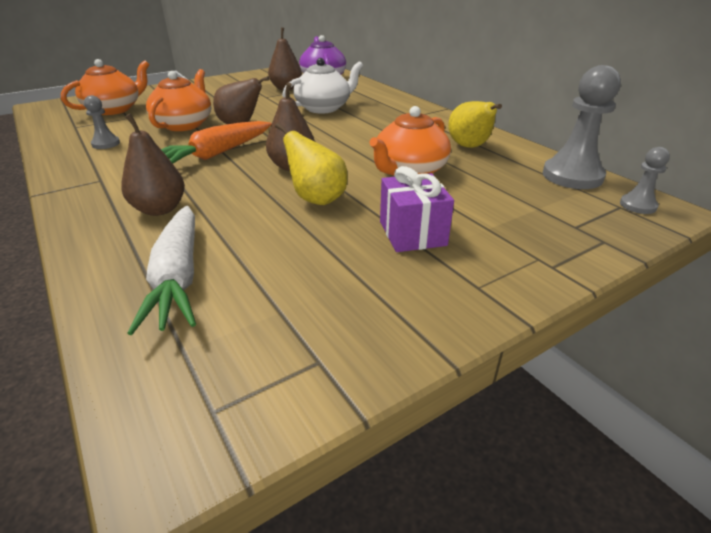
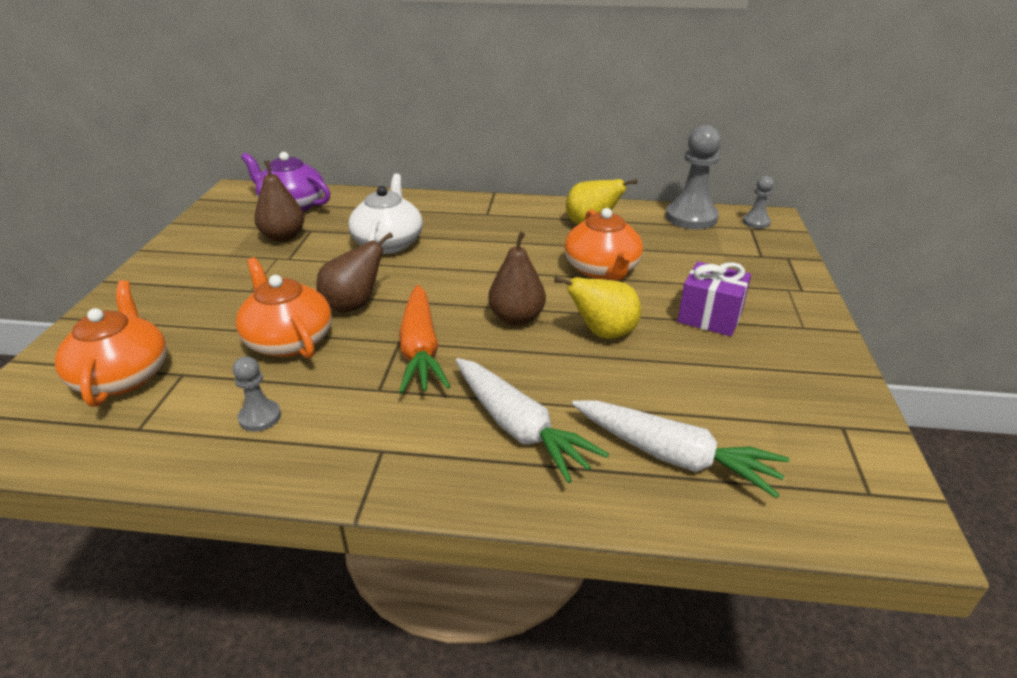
camera: 50 degrees left, 0 degrees up
(159, 209) = (519, 428): brown pear -> white carrot

